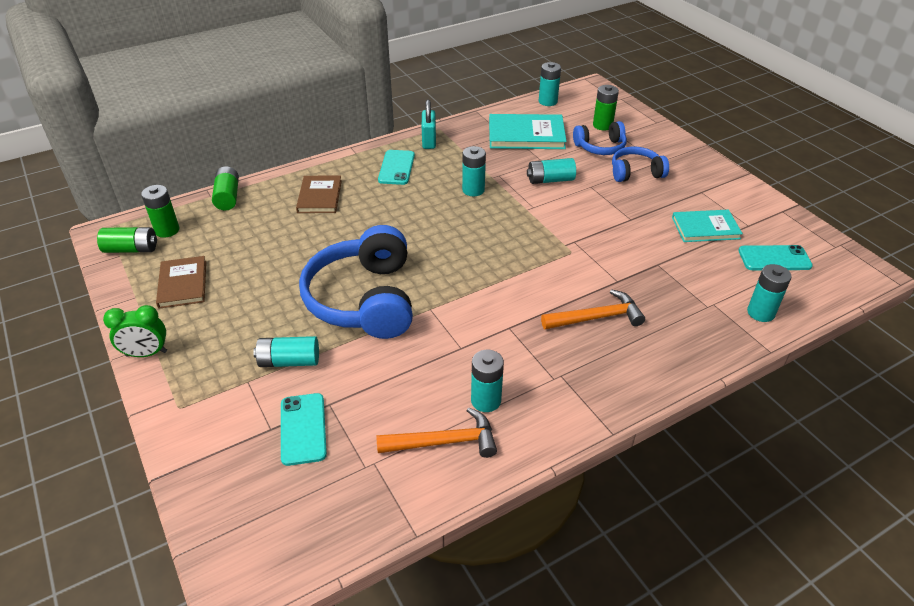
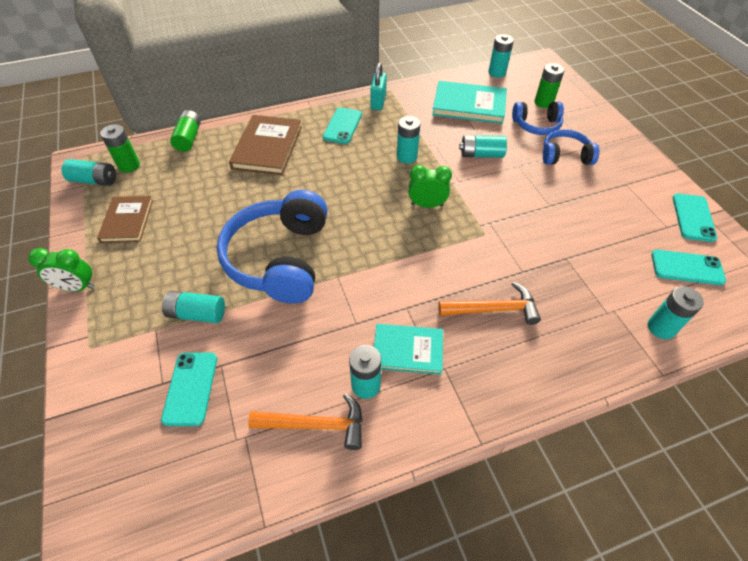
camera: 10 degrees right, 10 degrees up
(131, 249) = (94, 180): green battery -> turquoise battery
(319, 196) = (267, 147): brown book -> brown book, size x1.51
(506, 232) = (427, 205): none -> green clock
(705, 228) = (622, 224): turquoise book -> turquoise book (407, 350)
(771, 214) = (693, 217): none -> turquoise phone

